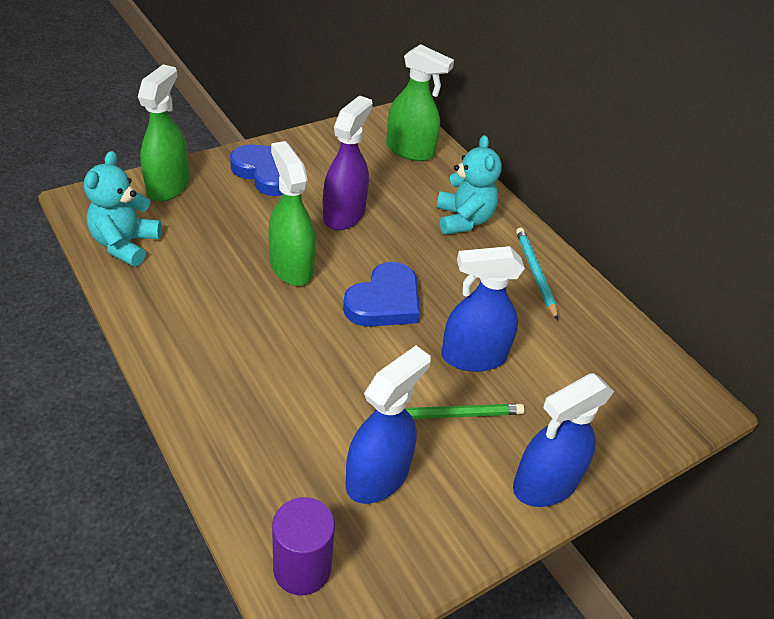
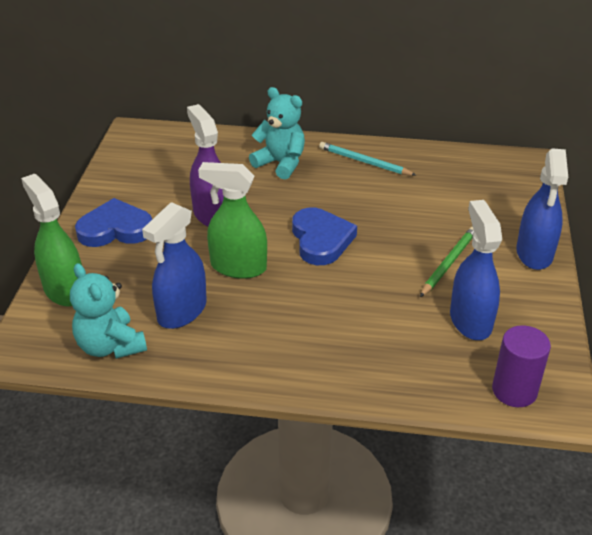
camera: 45 degrees left, 5 degrees down
(410, 150) = (179, 147): green spray bottle -> none
(473, 356) = (410, 227): blue spray bottle -> blue spray bottle (182, 312)

